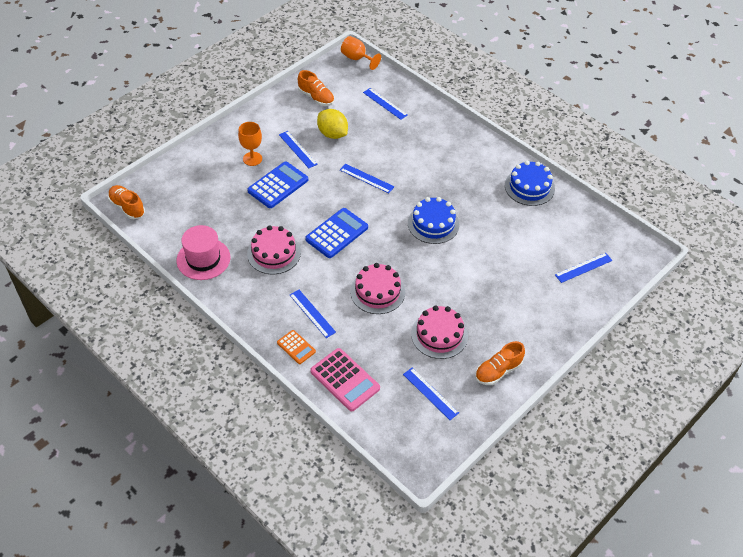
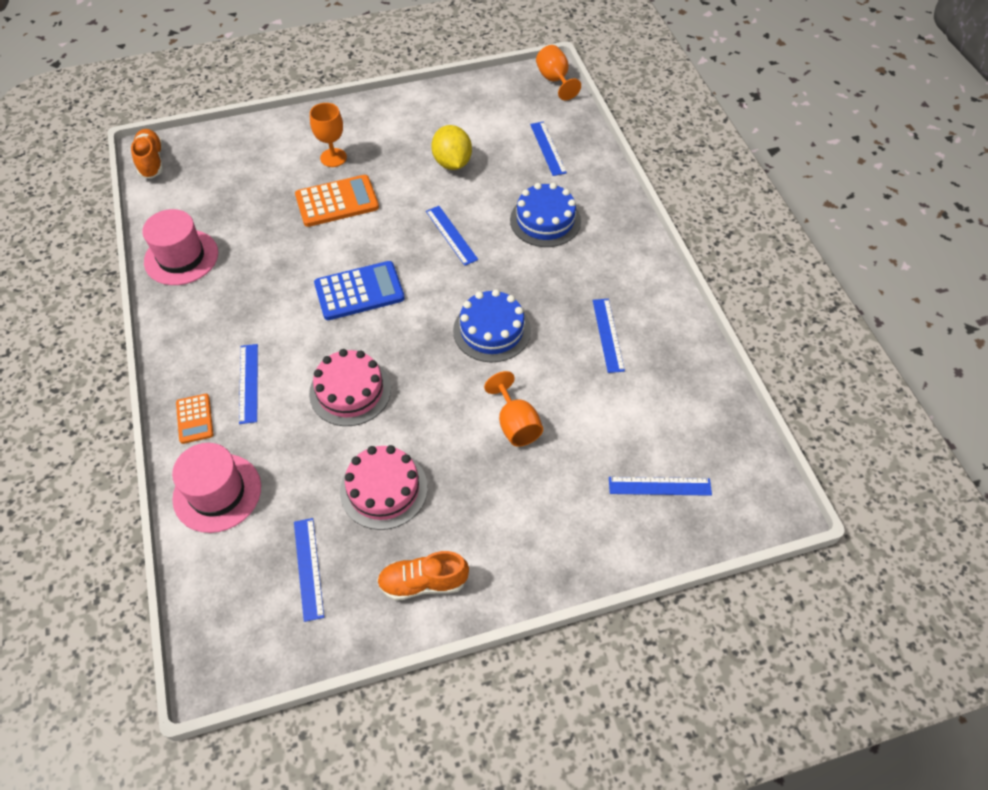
camera: 30 degrees right, 5 degrees up
(274, 253) = (265, 284): pink cake -> none
(278, 185) = (337, 202): blue calculator -> orange calculator
(298, 149) = (395, 166): blue ruler -> blue ruler (608, 335)
(316, 97) = (467, 111): orange shoe -> none
(345, 380) = (217, 492): pink calculator -> pink hat
(485, 269) = (515, 424): none -> orange goblet
(529, 187) = (663, 334): blue cake -> blue cake (545, 220)

